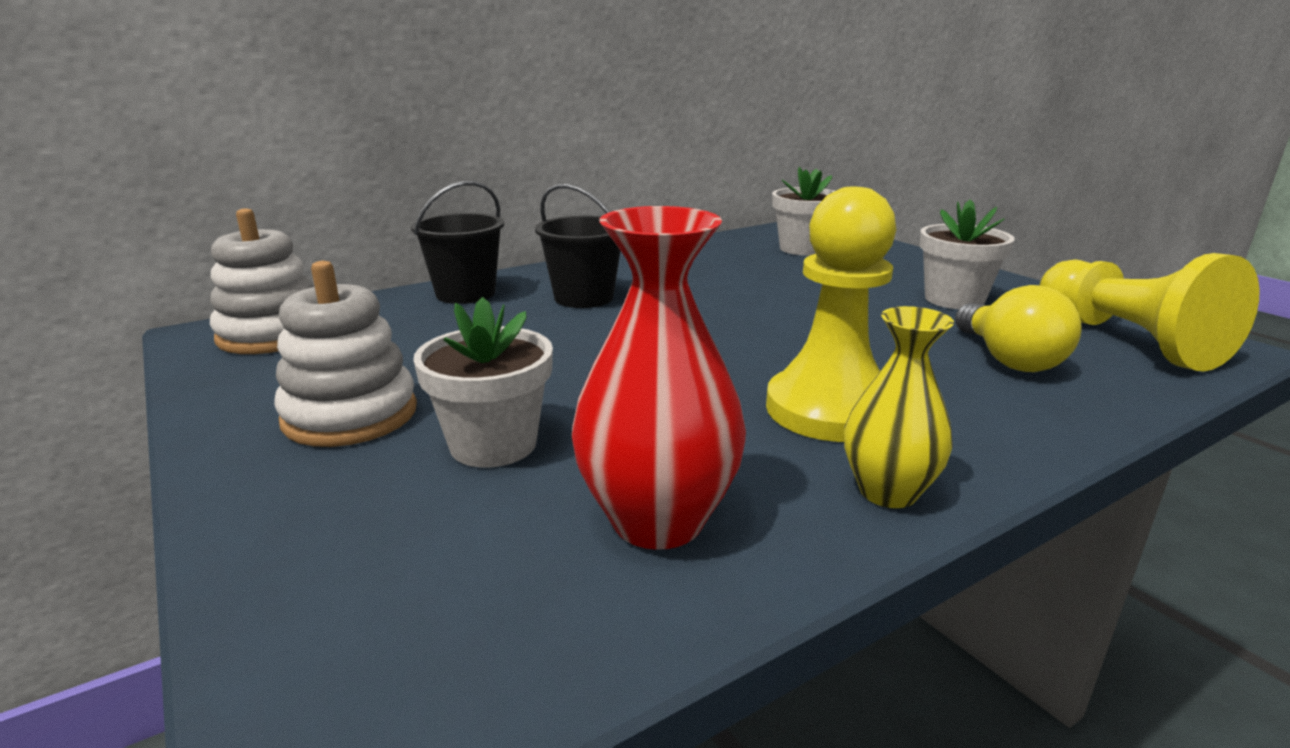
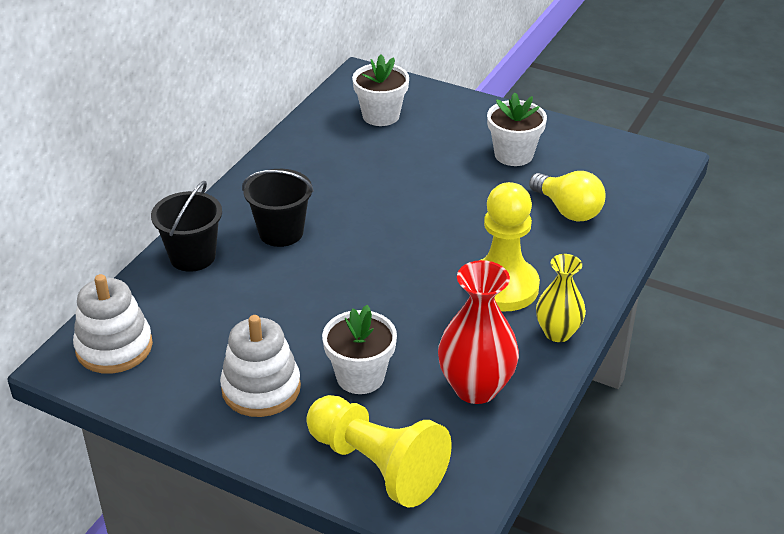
camera: 30 degrees left, 15 degrees up
(1127, 340) = (620, 169): yellow pawn -> yellow pawn (377, 465)

